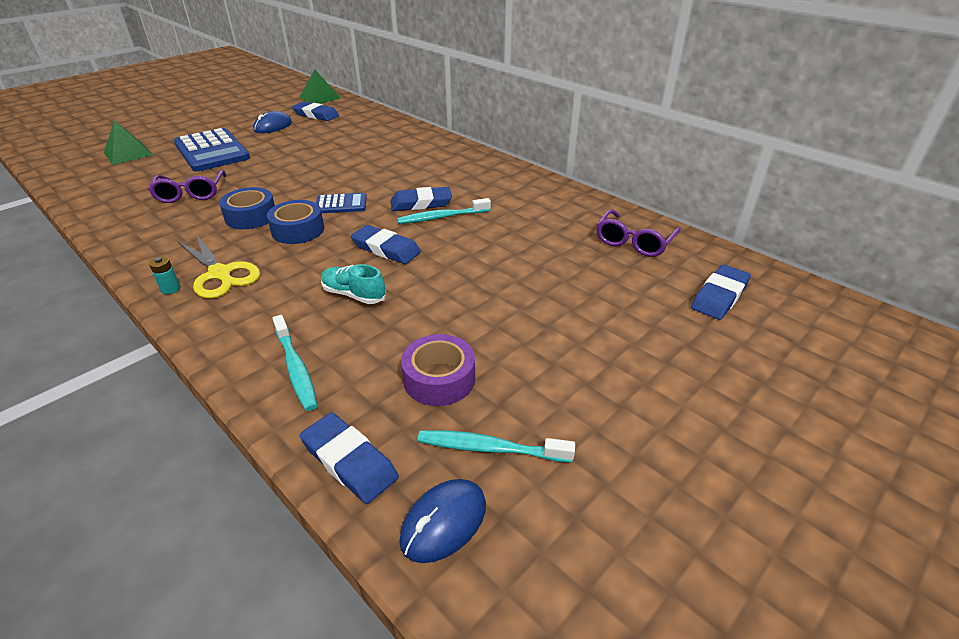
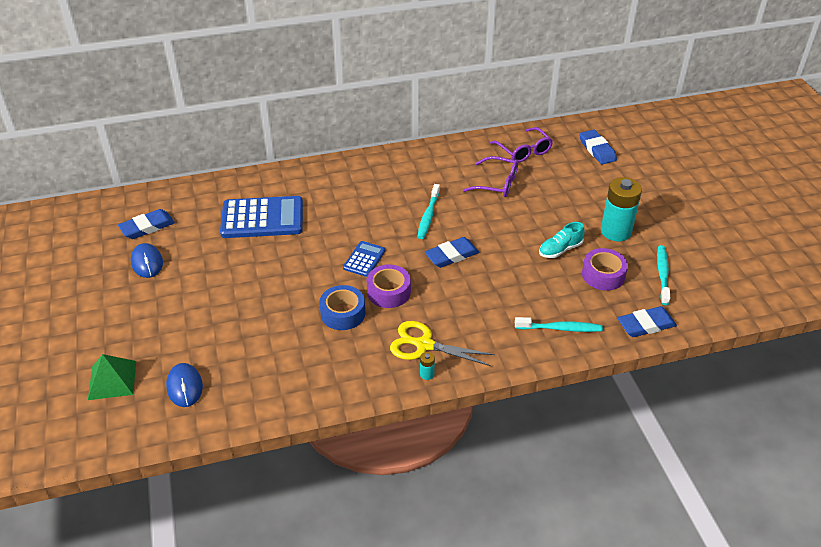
camera: 60 degrees left, 5 degrees up
(190, 194) = (263, 344): purple glasses -> purple glasses (497, 183)
(212, 151) = (171, 316): blue calculator -> blue calculator (262, 218)
(220, 274) = (424, 345): yellow scissors -> yellow scissors turned 150 degrees counterclockwise
(298, 230) = (388, 292): blue tape -> purple tape
(320, 98) = (98, 213): green pyramid -> none
(354, 295) = (499, 285): turquoise shoe -> turquoise shoe (560, 250)
(421, 203) = (398, 219): blue eraser -> none
(444, 522) = (698, 304): blue mouse -> blue mouse (185, 386)
(491, 448) = (662, 275): turquoise toothbrush -> turquoise toothbrush turned 150 degrees clockwise
(552, 364) = (615, 231): none -> turquoise battery

